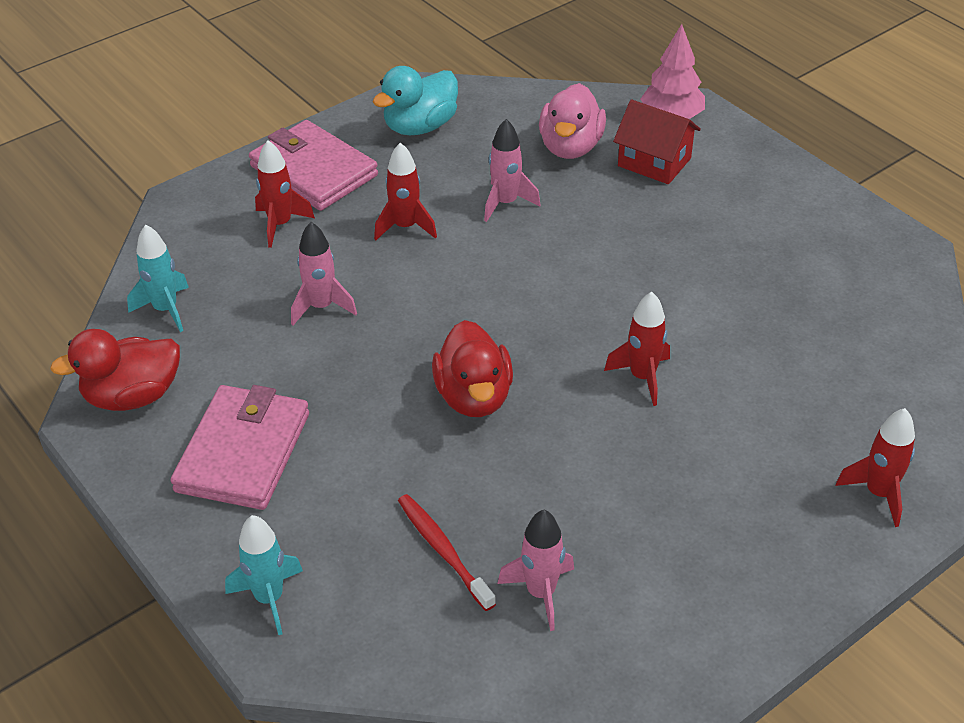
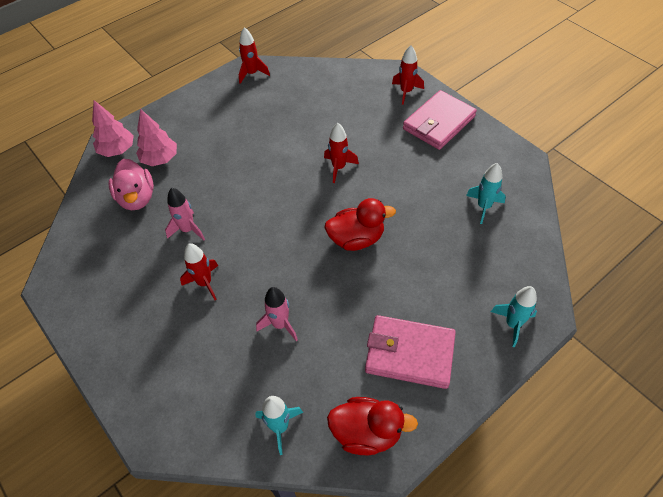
camera: 90 degrees left, 10 degrees up
(132, 396) = (366, 433): red duck -> red duck turned 60 degrees counterclockwise
(280, 224) = (192, 361): red rocket -> red rocket (252, 74)
(313, 171) = (133, 346): pink wallet -> pink wallet (438, 123)
(420, 126) = (94, 282): turquoise duck -> none
(443, 551) = (466, 247): red toothbrush -> none
(541, 593) = (483, 207): pink rocket -> turquoise rocket
(570, 147) = (137, 198): pink duck -> pink duck turned 60 degrees clockwise
(654, 162) = (160, 159): red house -> pink tree

